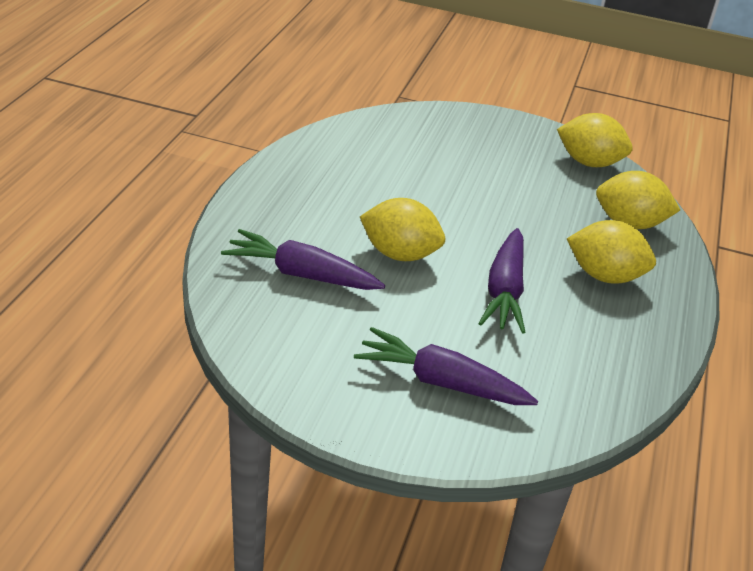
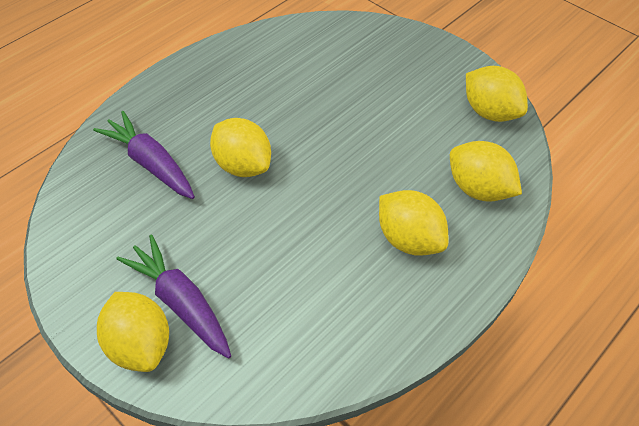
camera: 30 degrees right, 15 degrees up
(433, 428) = (140, 345): none -> yellow lemon
(504, 291) = (304, 228): purple carrot -> none

